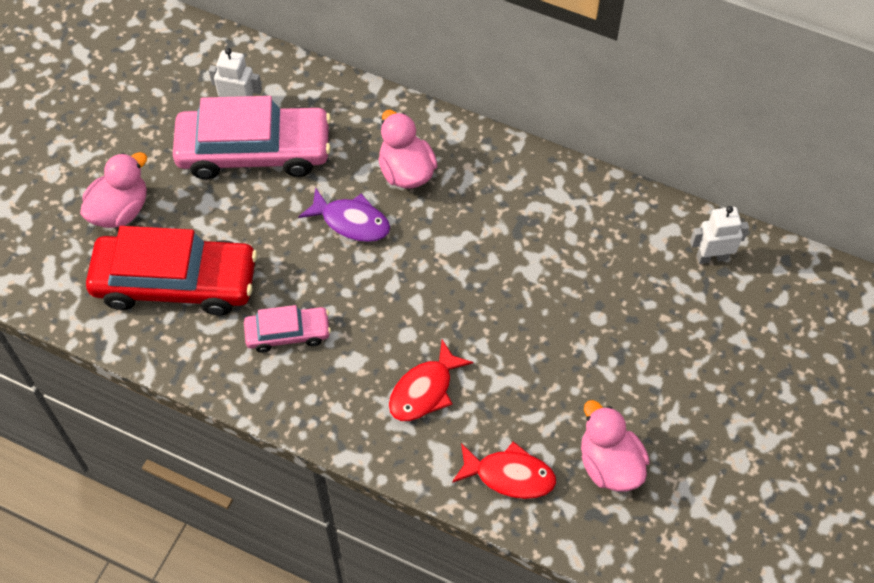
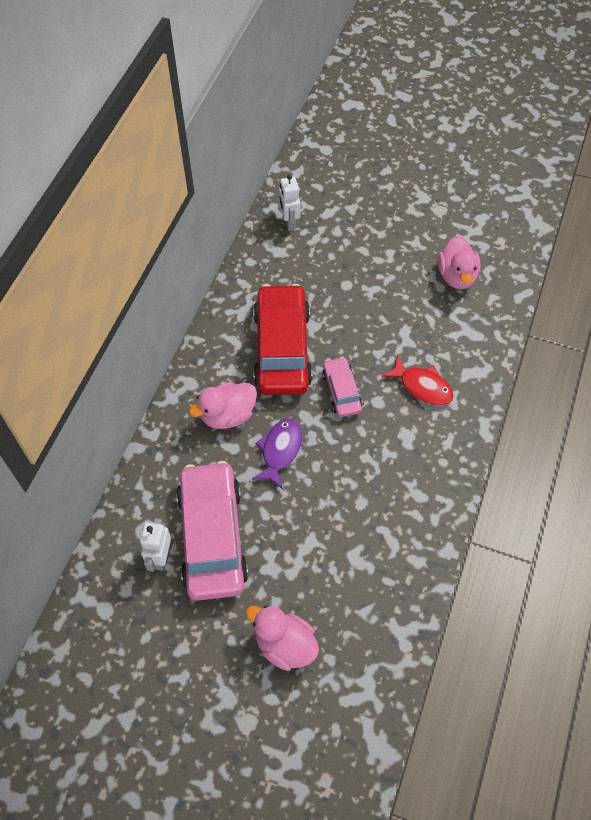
camera: 95 degrees left, 0 degrees up
(176, 282) = (354, 581): red car -> red car (282, 348)
(288, 333) = (390, 485): pink car -> pink car (341, 391)
(509, 475) = (477, 331): red fish -> none
(609, 464) = (456, 276): pink duck -> pink duck turned 60 degrees counterclockwise

